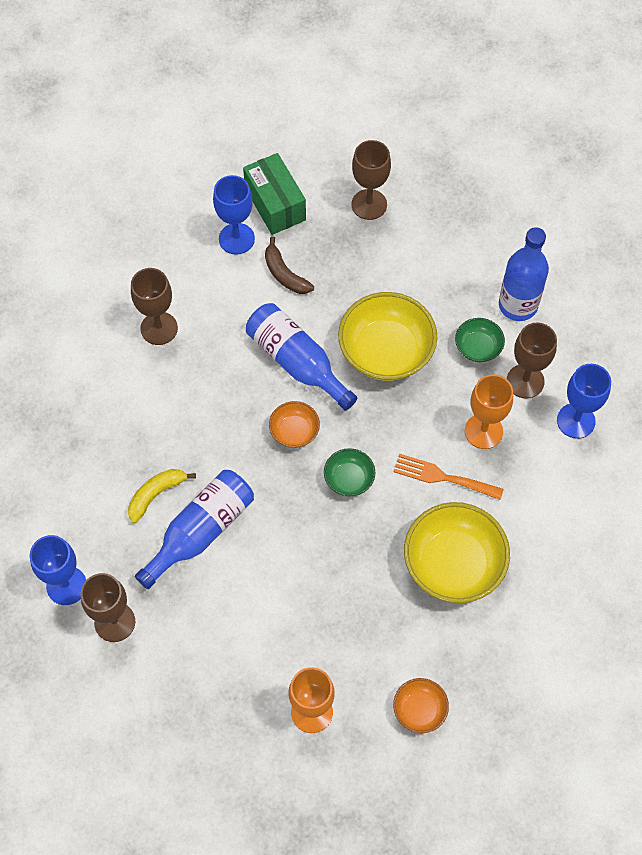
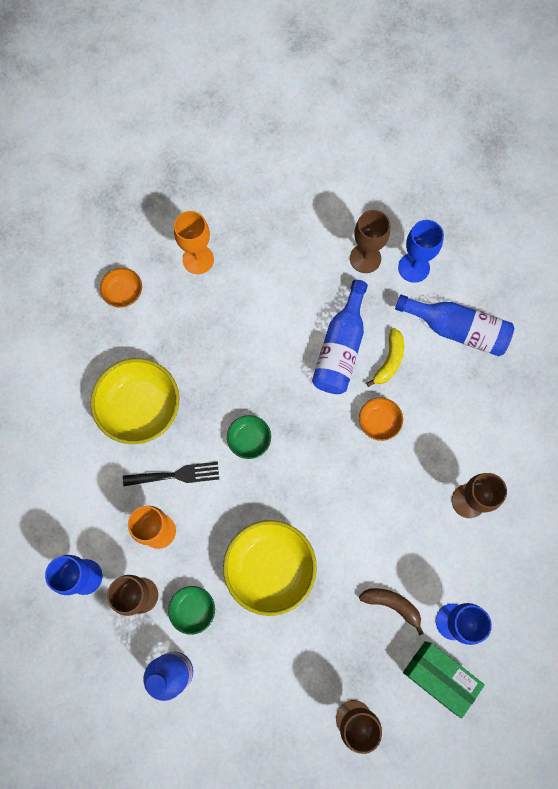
camera: 155 degrees right, 10 degrees up
(294, 431) = (311, 460): orange bowl -> orange bowl (379, 422)
(297, 362) = (339, 523): blue bottle -> blue bottle (457, 329)
(442, 477) = (176, 475): orange fork -> black fork

